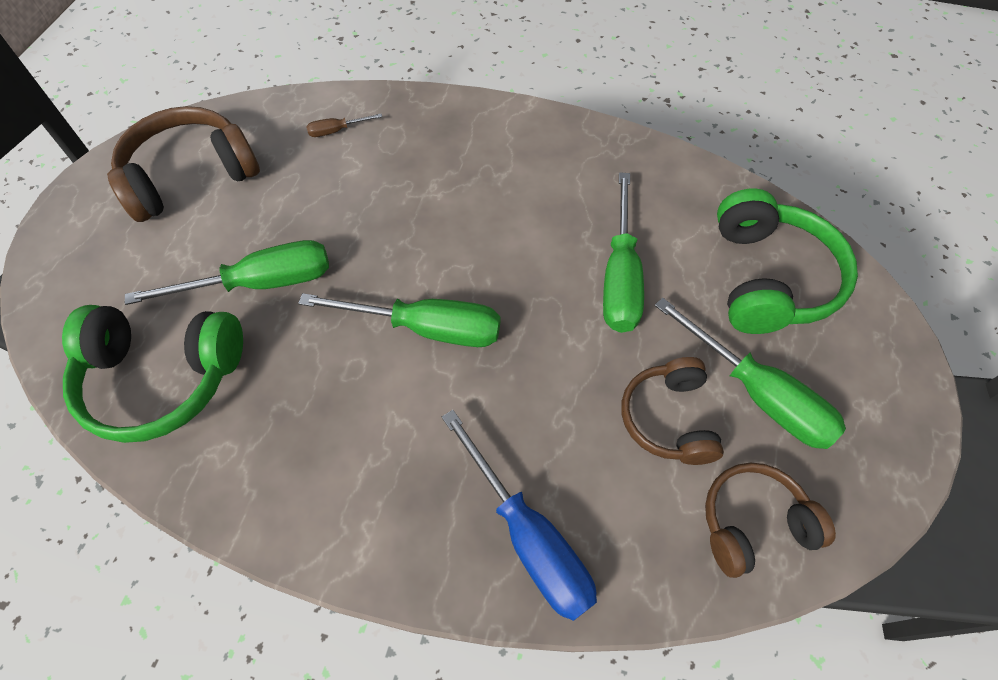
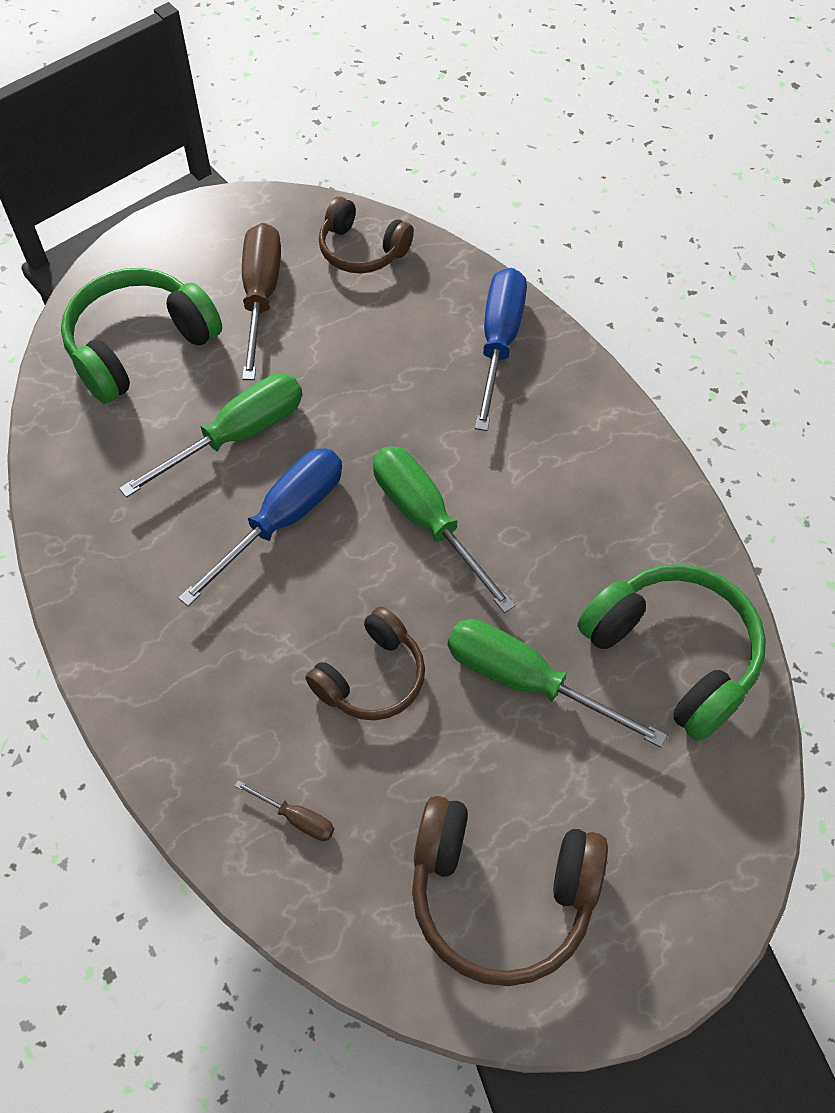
camera: 135 degrees left, 0 degrees up
(521, 251) = (282, 520): none -> blue screwdriver
(668, 418) = (335, 329): brown headphones -> brown headphones (371, 677)
(757, 393) = (261, 297): green screwdriver -> brown screwdriver

